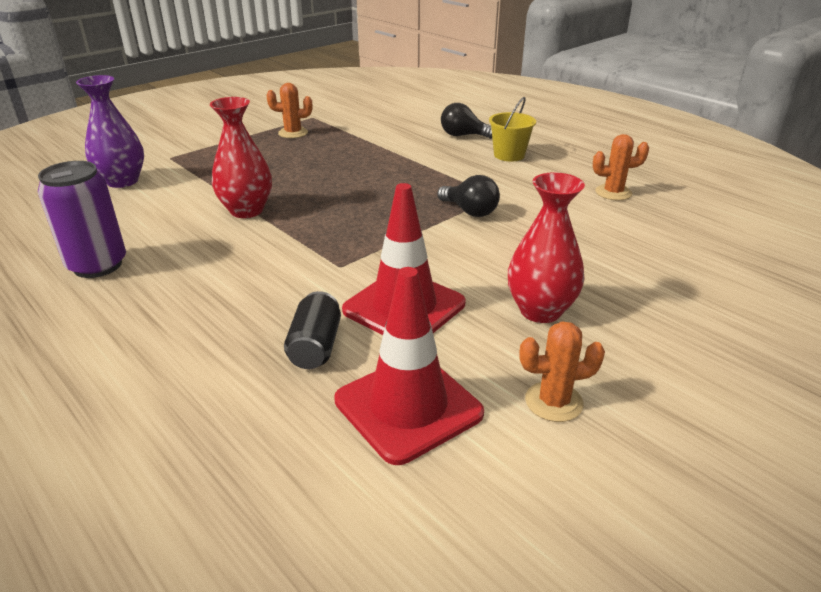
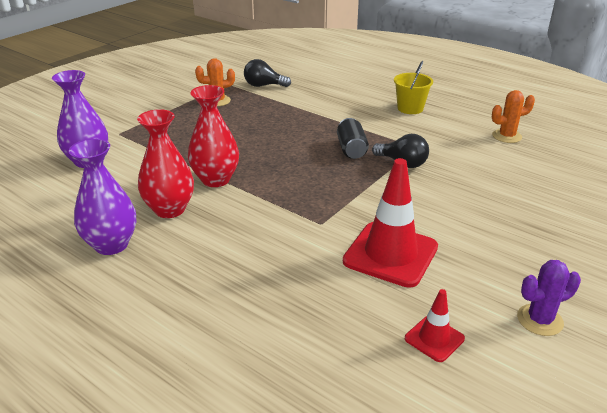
camera: 10 degrees left, 0 degrees up
(97, 265) = (111, 245): purple can -> purple vase
(315, 347) = (337, 297): black can -> black can (351, 149)
(408, 407) = (434, 338): red traffic cone -> red traffic cone, size x0.50
(463, 135) = (364, 93): black light bulb -> black light bulb (263, 85)
(540, 311) = (496, 245): red vase -> red vase (170, 209)
(553, 402) = (540, 320): orange cactus -> purple cactus

